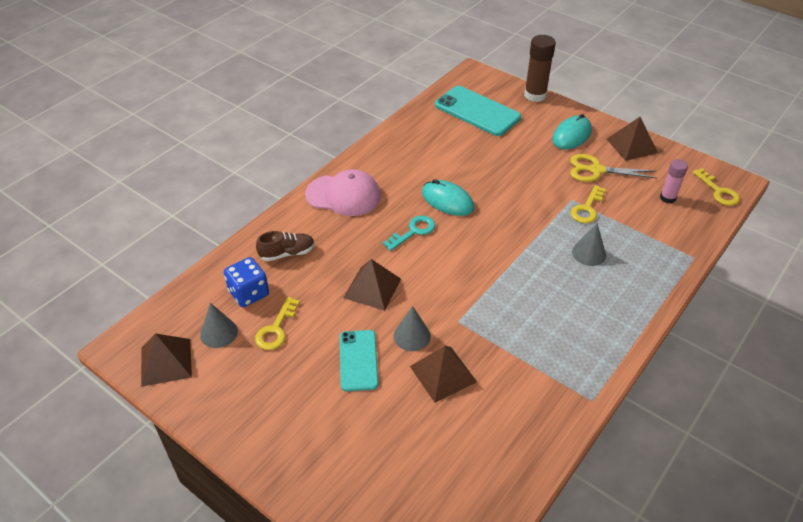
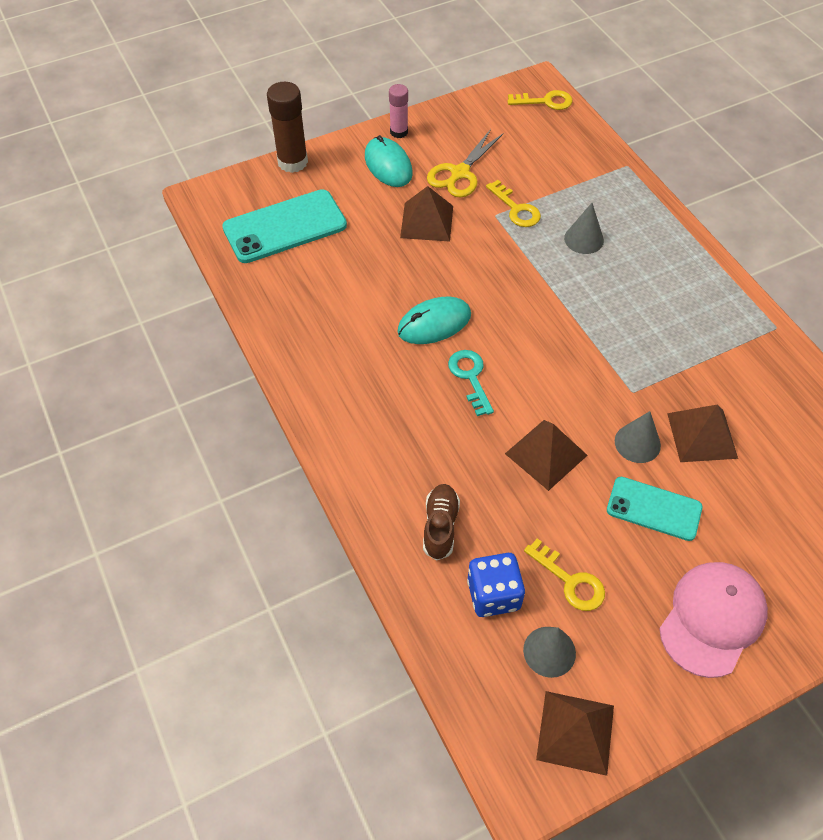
camera: 65 degrees left, 10 degrees up
(343, 195) = (362, 426): pink cap -> pink cap (712, 619)
(631, 145) = (437, 127): brown pyramid -> brown pyramid (426, 221)
(667, 198) = (535, 141): pink glue stick -> pink glue stick (399, 132)

